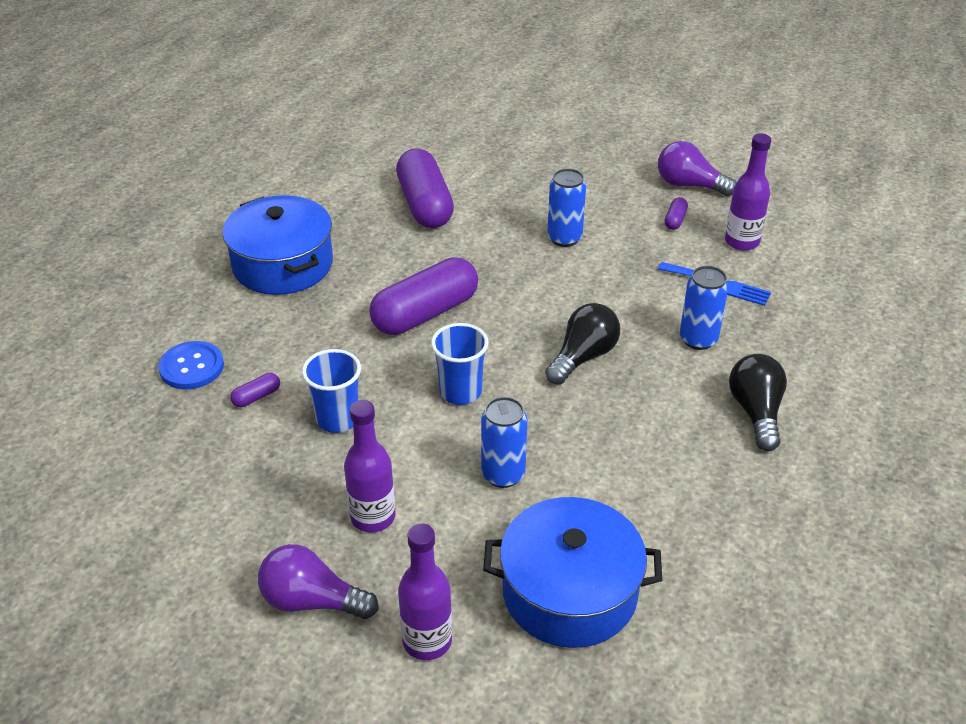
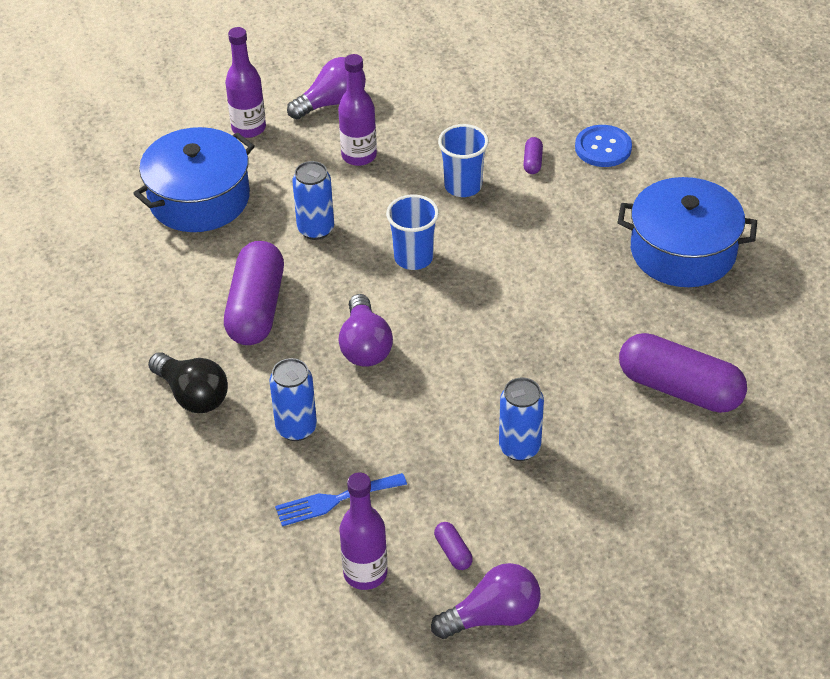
camera: 135 degrees right, 5 degrees up
(425, 313) = (522, 293): purple capsule -> purple capsule (256, 308)
(583, 357) = (365, 346): black light bulb -> purple light bulb

